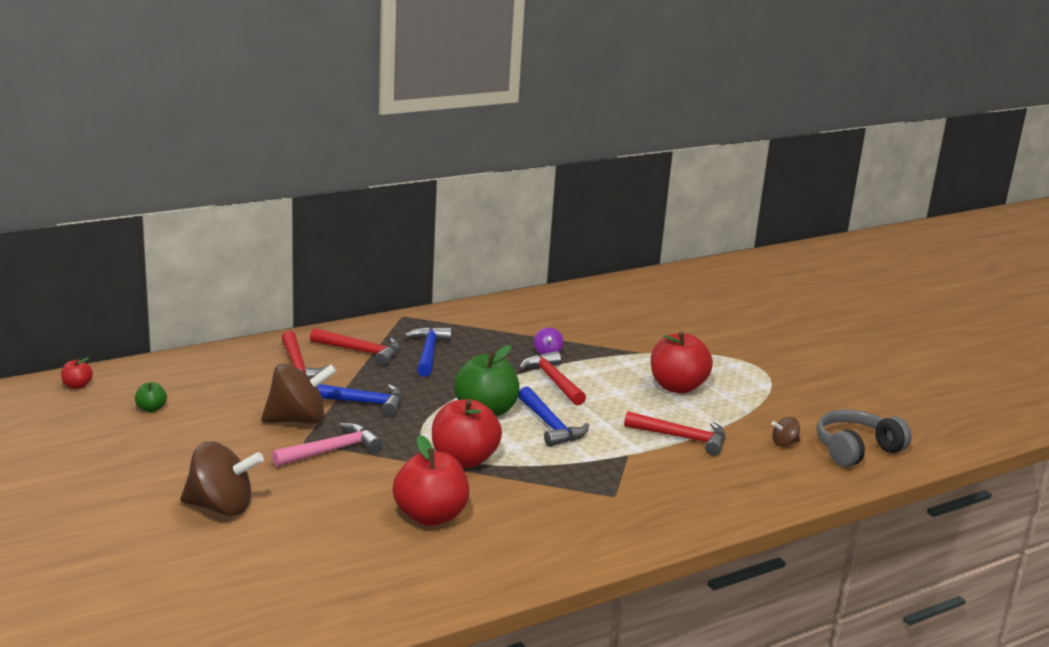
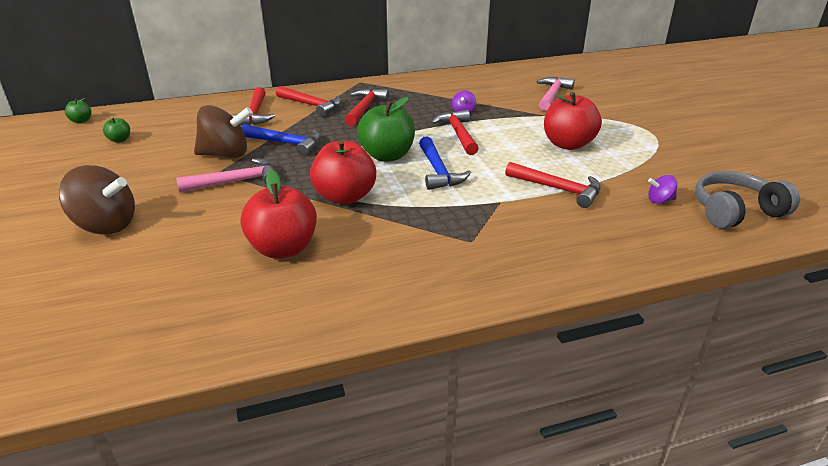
camera: 15 degrees right, 10 degrees up
(77, 386) = (81, 121): red apple -> green apple
(428, 353) = (365, 108): blue hammer -> red hammer
(642, 326) = (552, 95): none -> pink hammer
(784, 443) = (659, 200): brown spinning top -> purple spinning top

